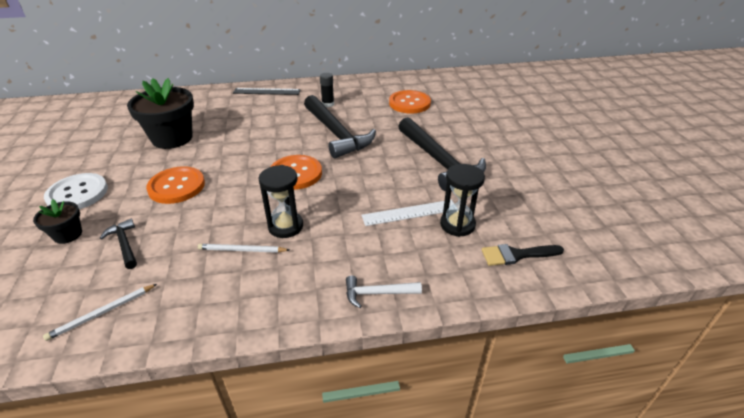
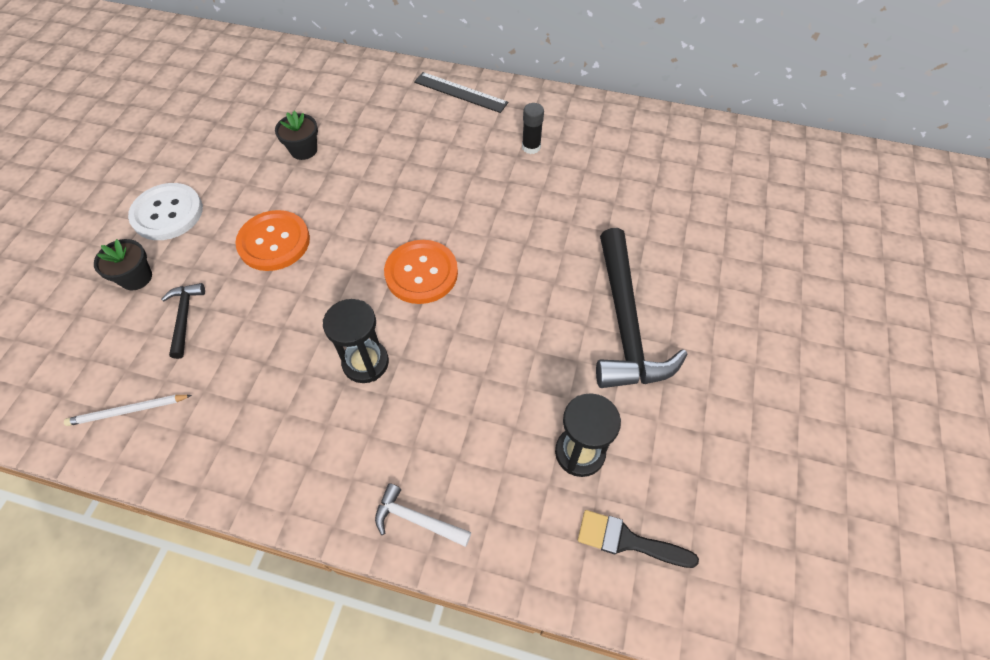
camera: 25 degrees right, 20 degrees up
(172, 138) = (304, 150): black flower pot -> black flower pot, size x0.51
(242, 250) = (300, 381): white pencil -> none
(336, 133) = (511, 213): black hammer -> none
(409, 103) = (651, 184): orange button -> none
(410, 213) = (529, 404): white ruler -> none

